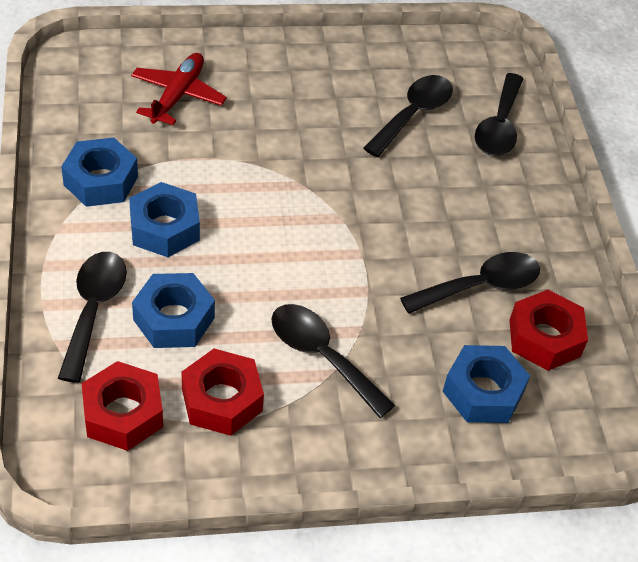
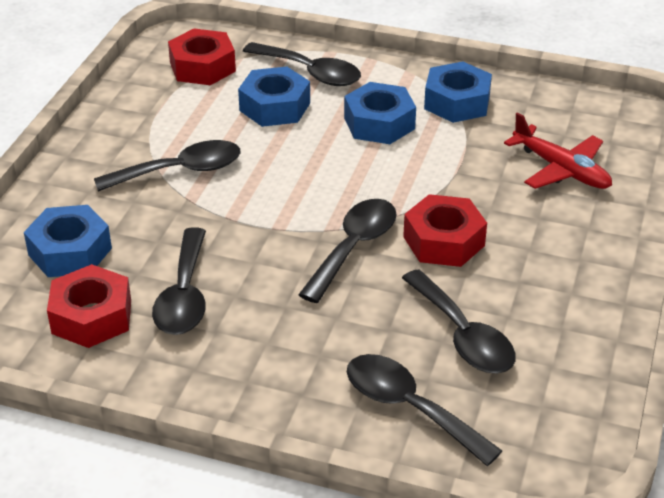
camera: 120 degrees right, 10 degrees down
(222, 400) = (179, 111): red nut -> red nut (443, 241)
(355, 198) = (354, 248): none -> black spoon

